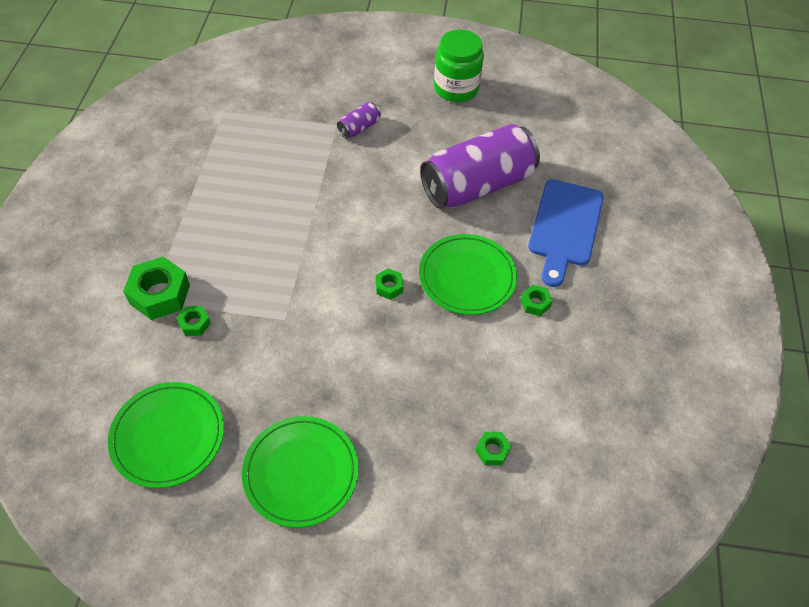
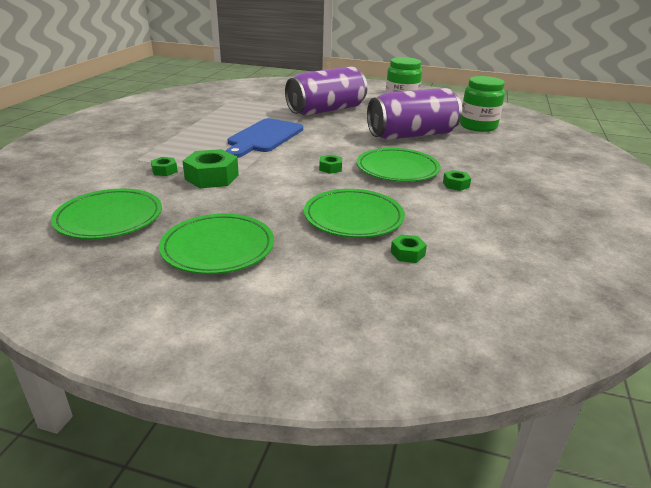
camera: 10 degrees right, 25 degrees down
(160, 294) = (145, 157): green nut -> green nut (212, 177)
(359, 128) = (326, 110): purple can -> purple can, size x2.44
(430, 392) = (353, 217): none -> green plate
(558, 148) = (478, 126): none -> green jar
(564, 227) = (482, 155): blue cutting board -> blue cutting board (264, 137)

